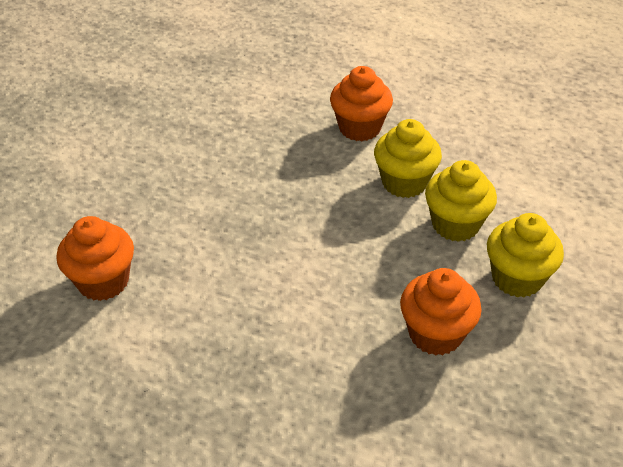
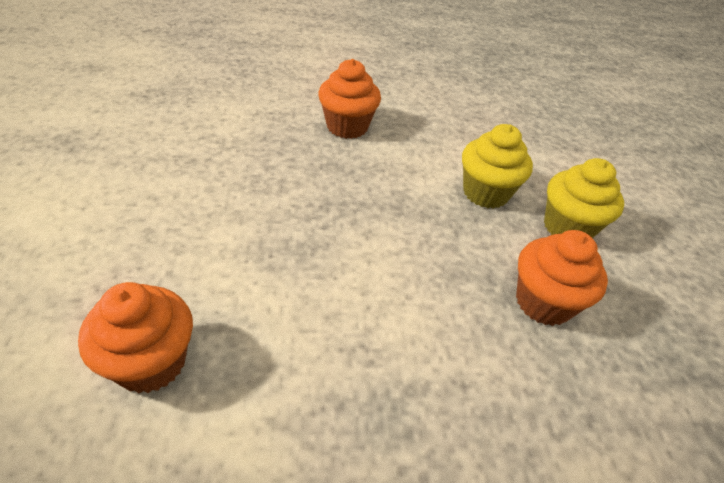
camera: 30 degrees left, 0 degrees up
(404, 182) = (417, 166): yellow cupcake -> none

